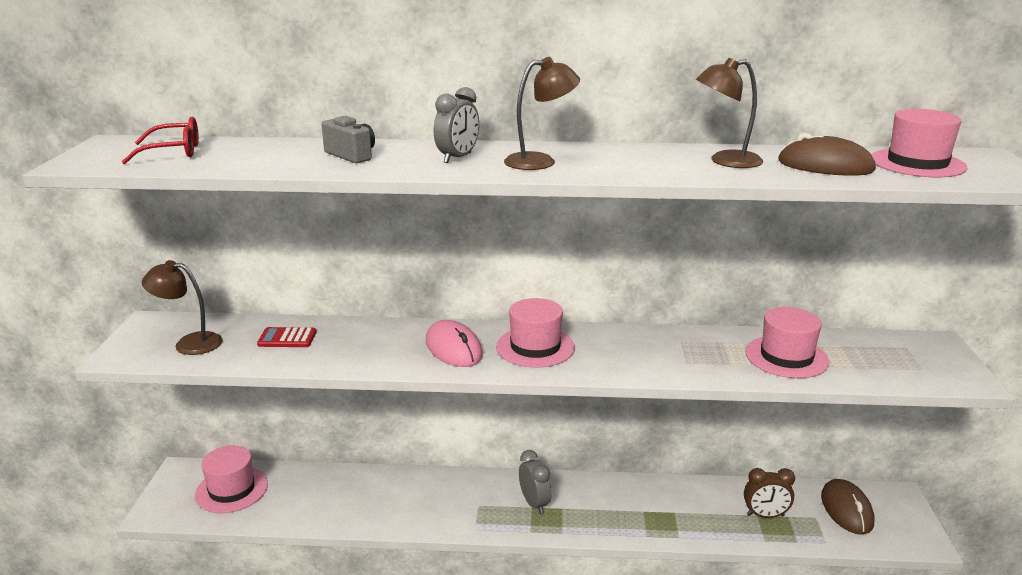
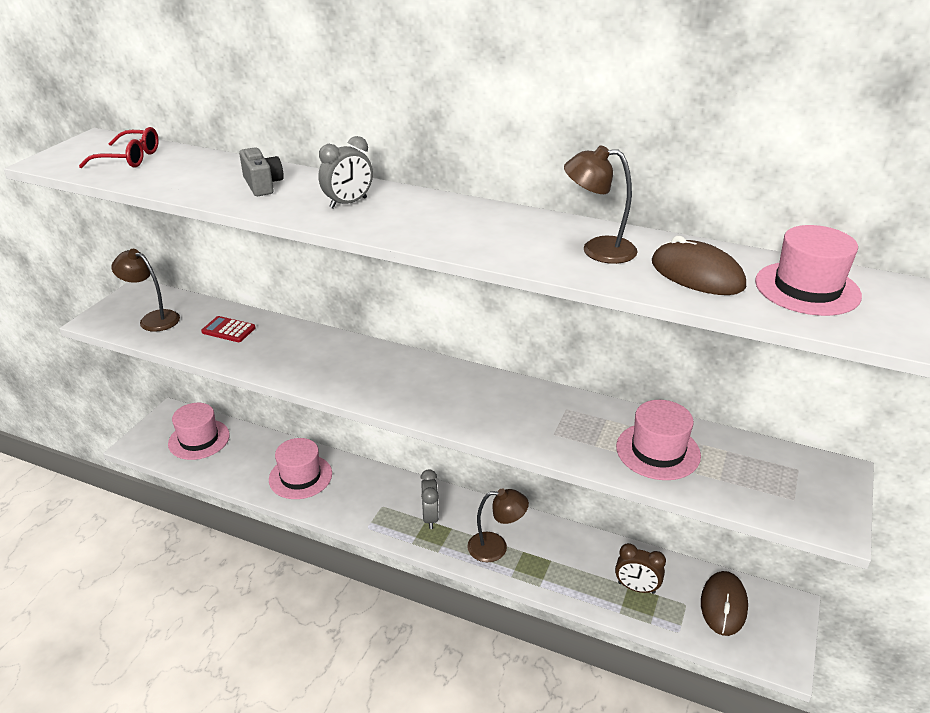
camera: 20 degrees right, 10 degrees up
(453, 348) = (354, 370): pink mouse -> none
(535, 347) = (426, 385): pink hat -> pink hat (300, 476)
(540, 161) = (417, 220): brown lamp -> brown lamp (496, 547)

